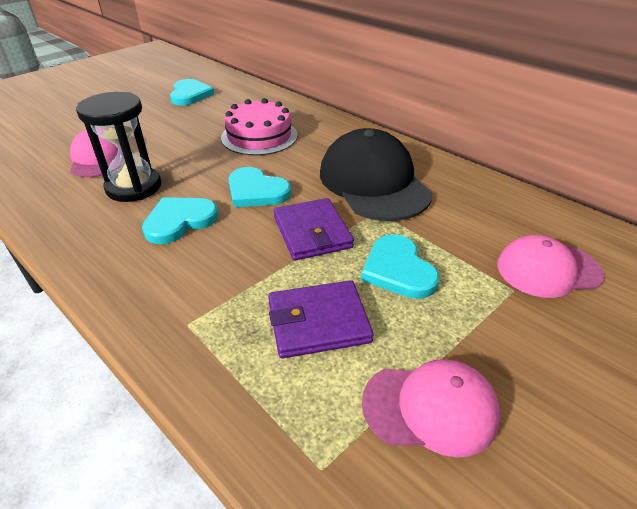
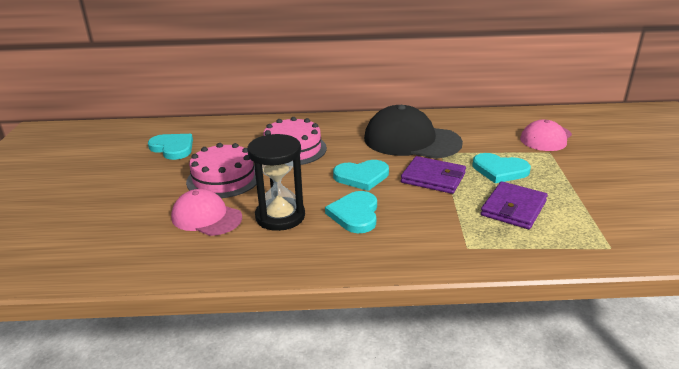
camera: 45 degrees left, 10 degrees down
(168, 134) = (224, 178): none -> pink cake
(430, 408) = (601, 206): pink cap -> none

